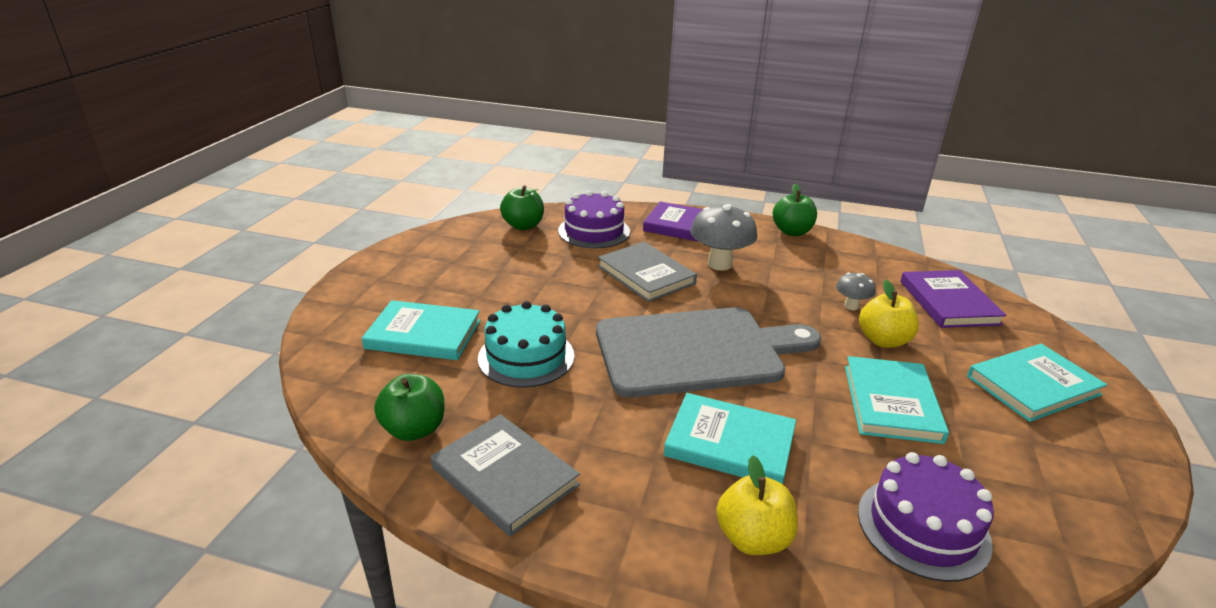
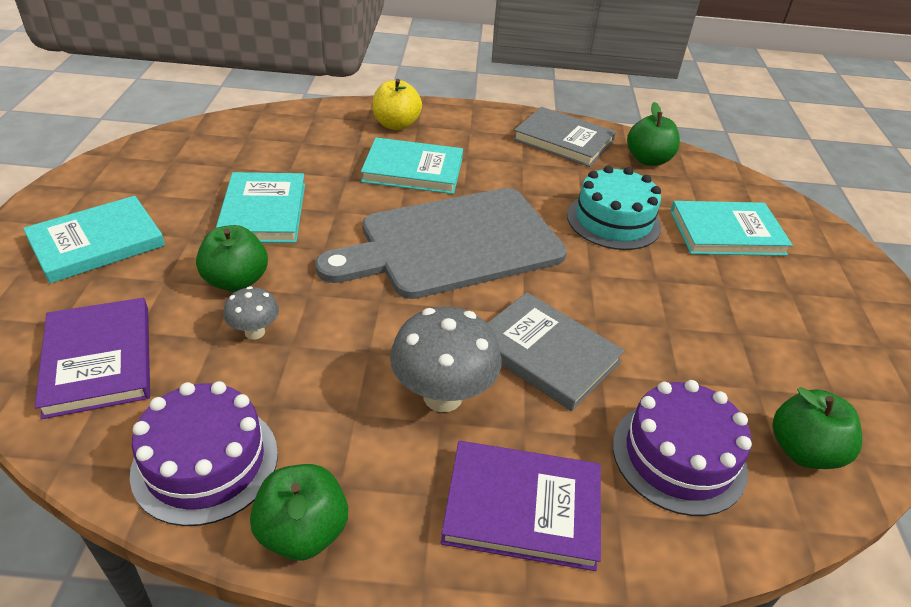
camera: 165 degrees right, 10 degrees up
(883, 340) = (236, 281): yellow apple -> green apple
(923, 527) = (283, 136): purple cake -> purple cake (205, 462)

